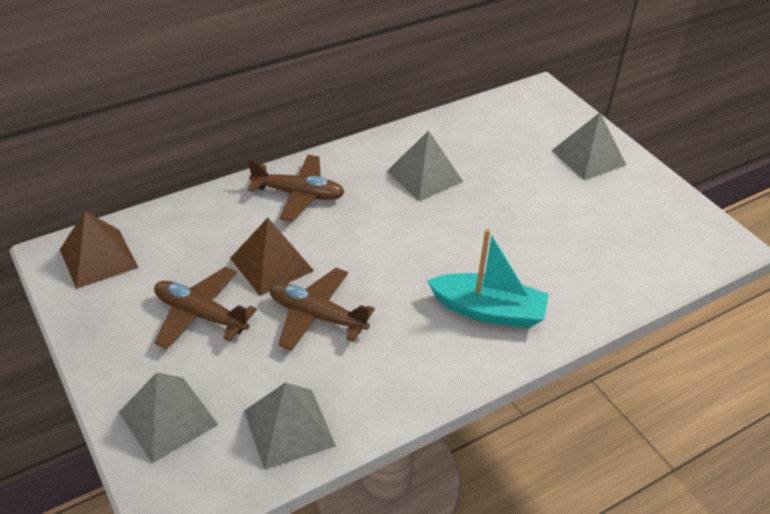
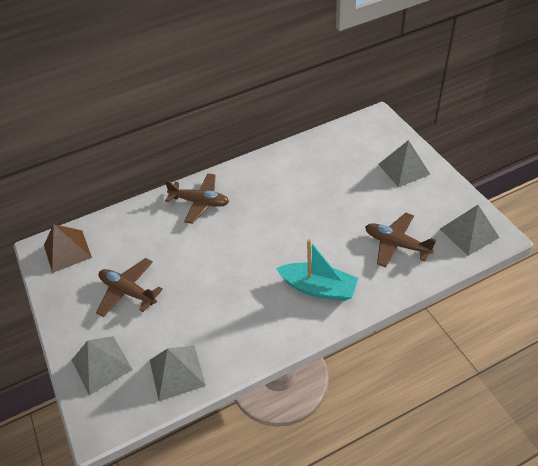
camera: 10 degrees right, 5 degrees up
(272, 264) = (177, 254): brown pyramid -> none
(317, 316) = (203, 292): brown plane -> brown plane (396, 244)
(424, 176) = (286, 186): grey pyramid -> grey pyramid (469, 233)

